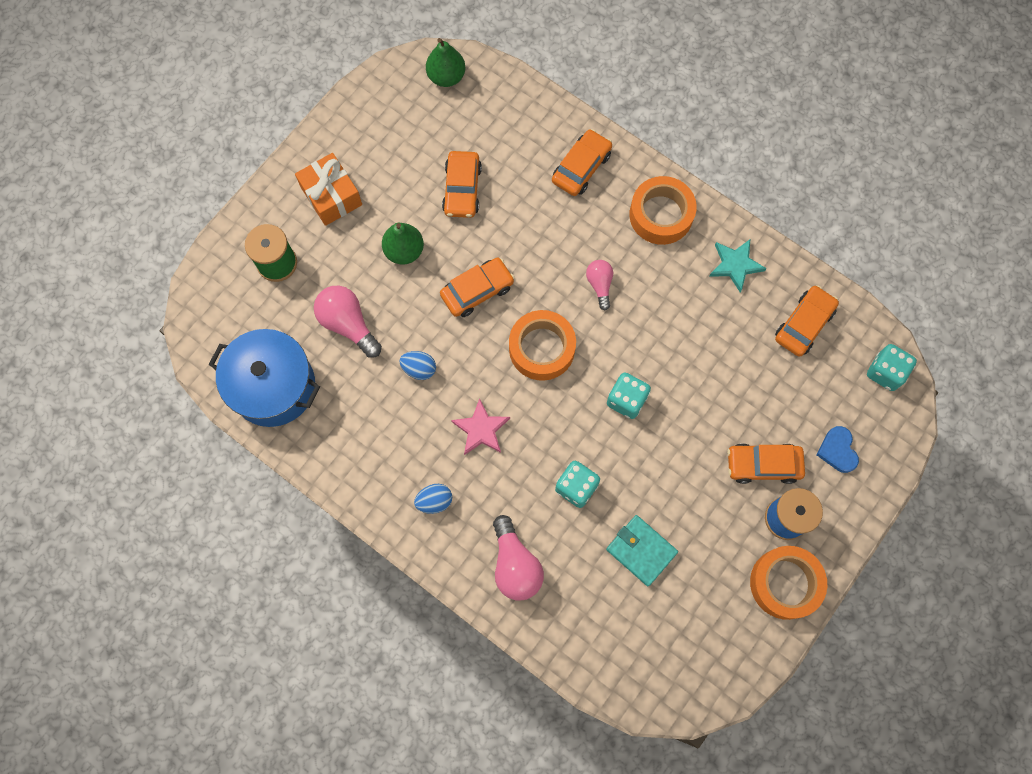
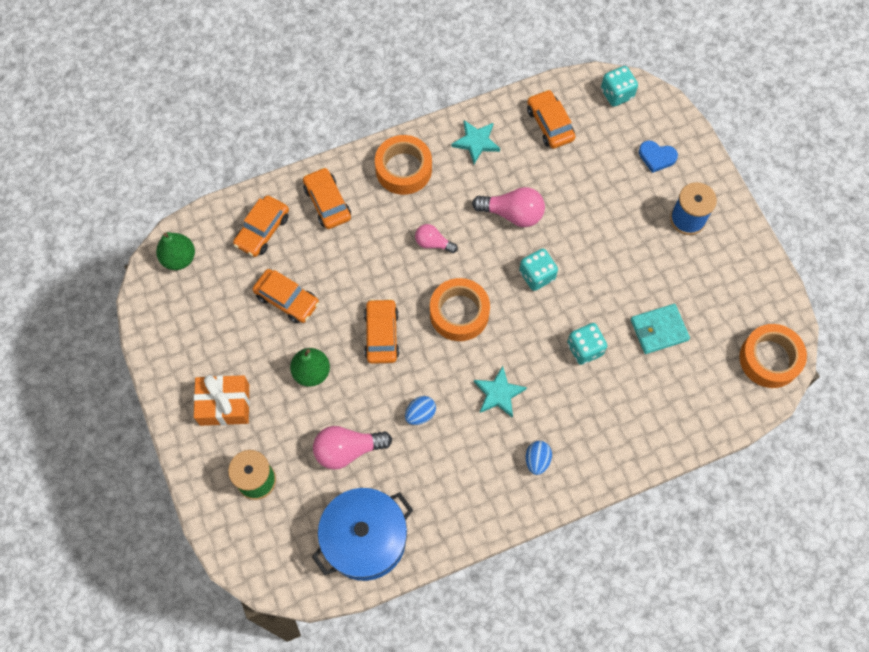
camera: 60 degrees left, 5 degrees down
(481, 429) = (498, 393): pink star -> turquoise star
(515, 565) = (621, 427): pink light bulb -> pink light bulb (512, 214)
(763, 465) = (640, 211): orange car -> orange car (262, 230)
(785, 583) = (734, 247): orange tape -> orange tape (769, 359)

